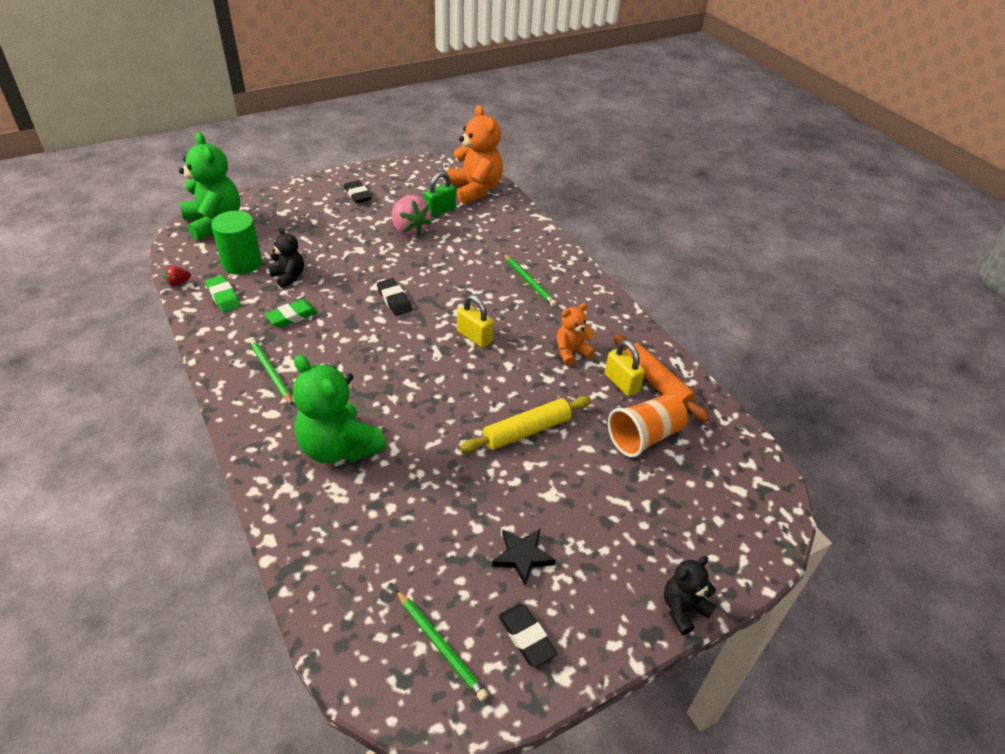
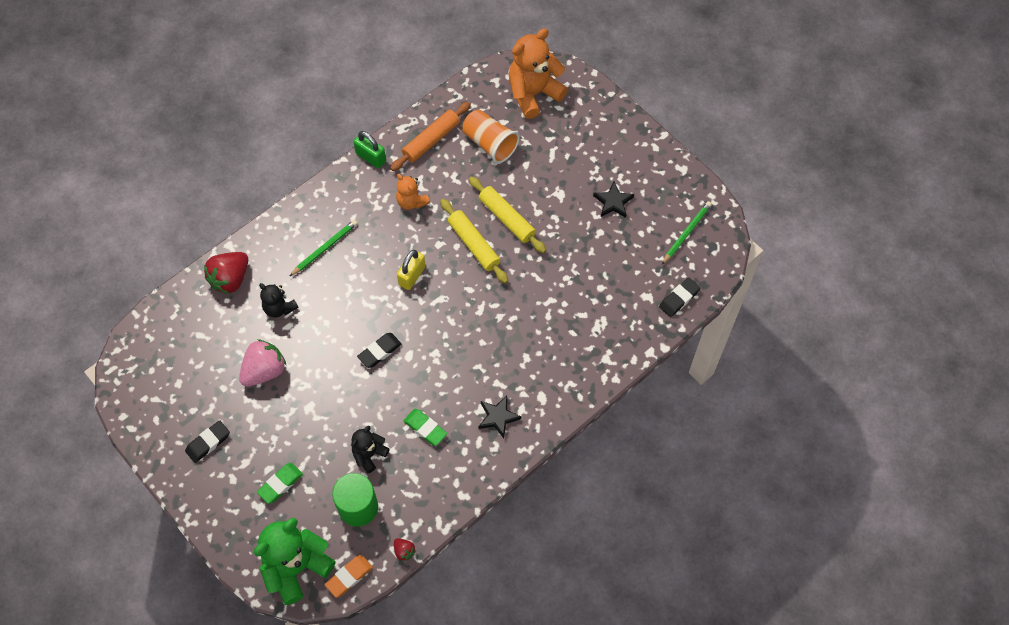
camera: 100 degrees left, 20 degrees up
(182, 249) = (349, 577): none -> orange eraser
(223, 297) = (413, 499): green eraser -> green eraser (280, 484)
(270, 372) = (498, 417): green pencil -> black star
(339, 447) = (560, 337): green teddy bear -> none
(440, 210) = (221, 352): green padlock -> green padlock (371, 157)
(475, 190) = (172, 328): orange teddy bear -> orange teddy bear (533, 93)
(498, 393) = (474, 244): none -> yellow rolling pin
(513, 223) = (230, 279): none -> red strawberry
(526, 637) = (666, 190): black eraser -> black eraser (679, 299)
(621, 383) = (438, 163): yellow padlock -> none
(683, 609) = (621, 114): black teddy bear -> black teddy bear (279, 308)

